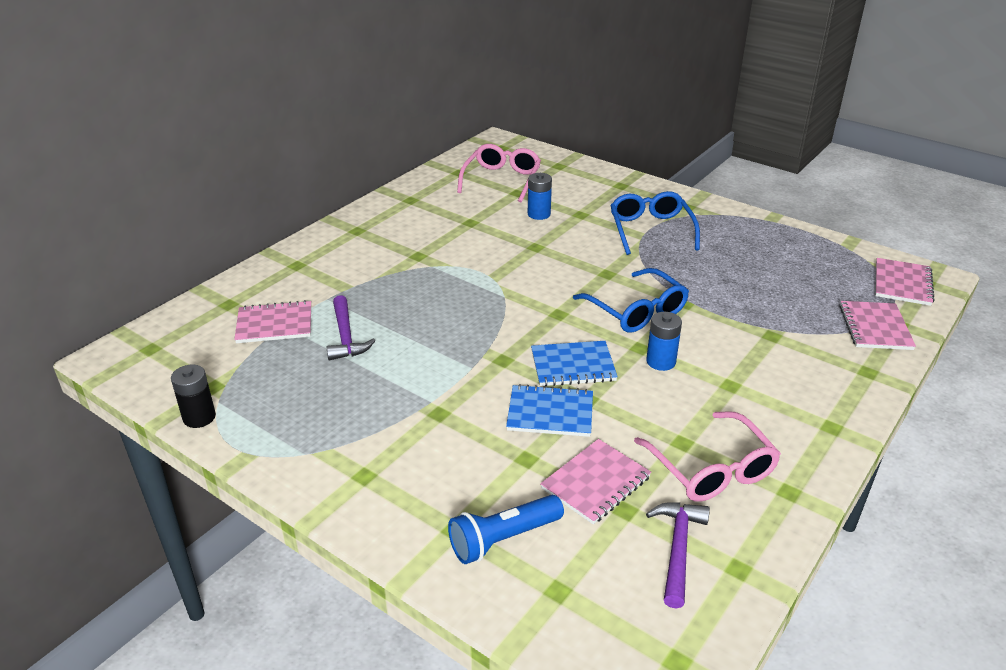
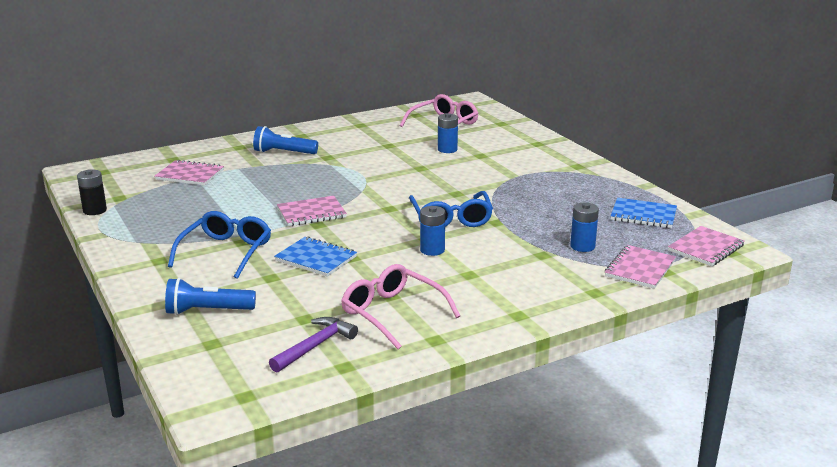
camera: 25 degrees right, 10 degrees down
(346, 336) = (227, 190): purple hammer -> none
(360, 261) = (283, 153): none -> blue flashlight
(573, 366) = (363, 238): blue notebook -> blue notebook (643, 215)
(596, 483) = (302, 300): pink notebook -> pink notebook (311, 213)
(651, 230) = (526, 175): blue glasses -> blue glasses (225, 252)
(711, 468) = (393, 313): pink glasses -> pink glasses turned 135 degrees clockwise
(797, 313) = (582, 246): none -> blue battery

